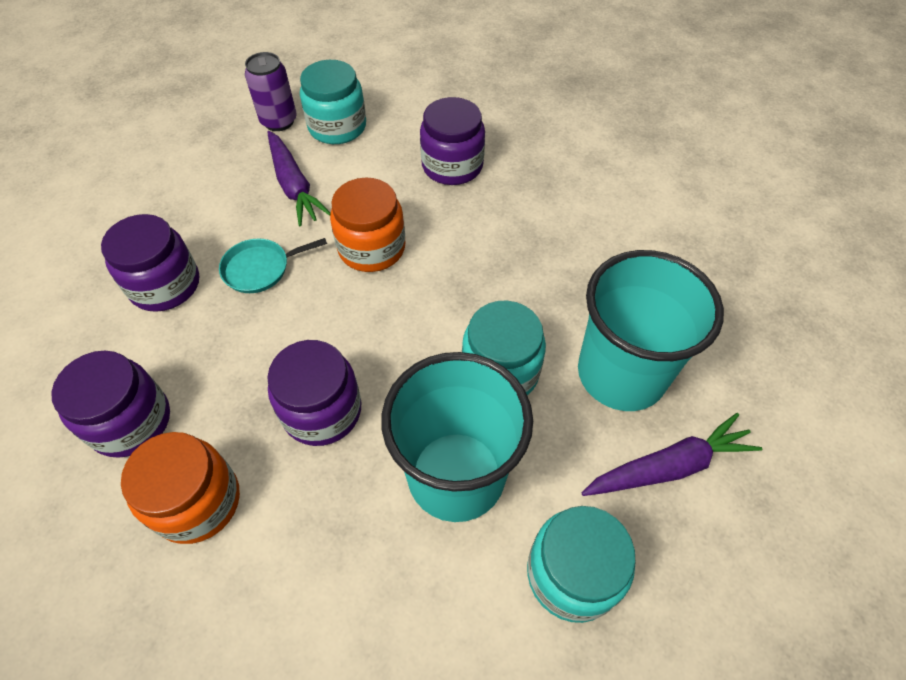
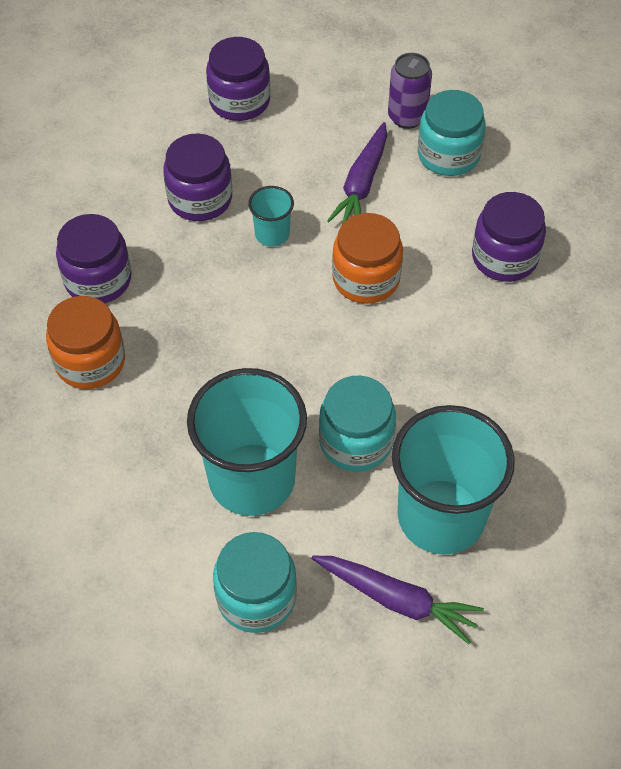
camera: 45 degrees right, 0 degrees up
(260, 269) = (272, 234): turquoise pan -> turquoise cup
(322, 411) = (213, 368): purple jar -> purple jar (239, 101)

